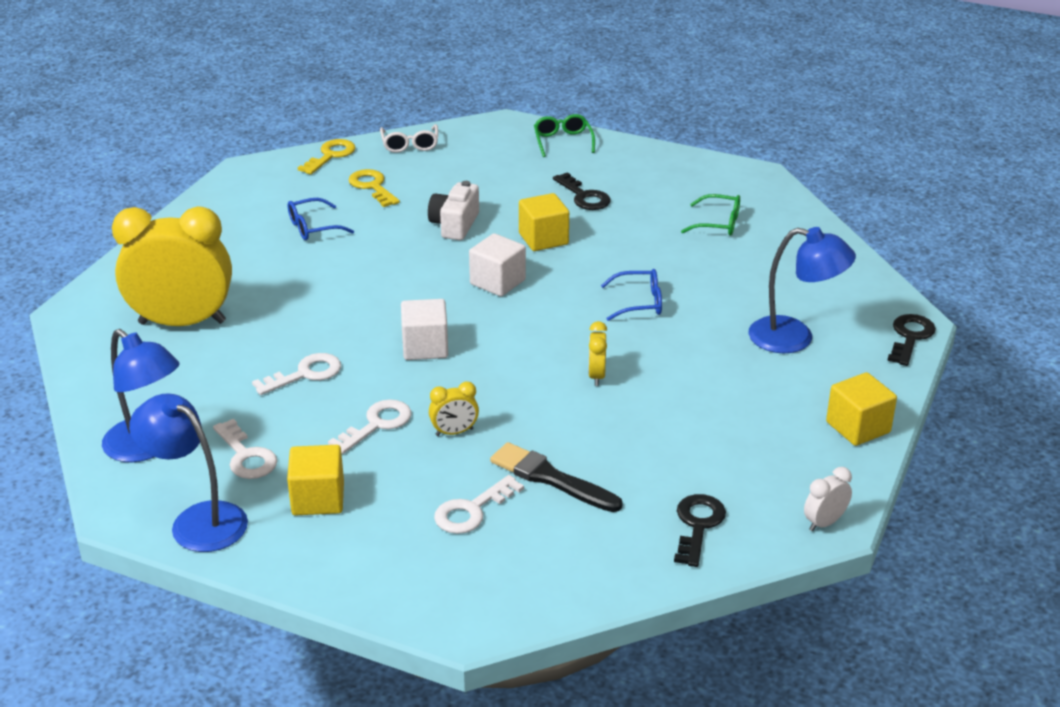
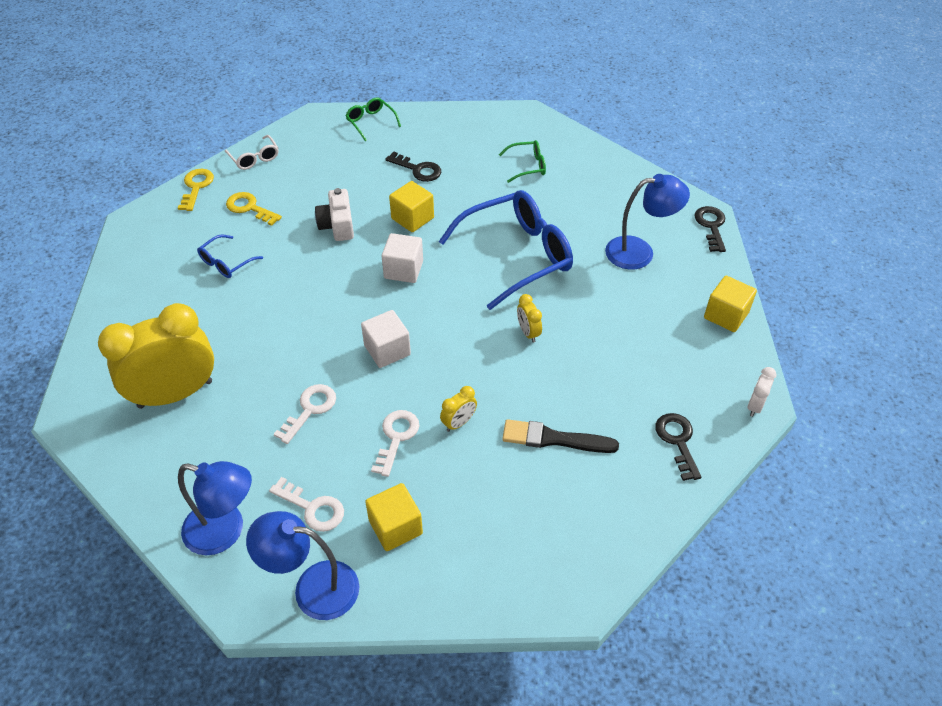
camera: 25 degrees left, 15 degrees up
(471, 510) = (516, 491): white key -> none
(639, 303) = (517, 255): blue glasses -> blue glasses, size x2.20

